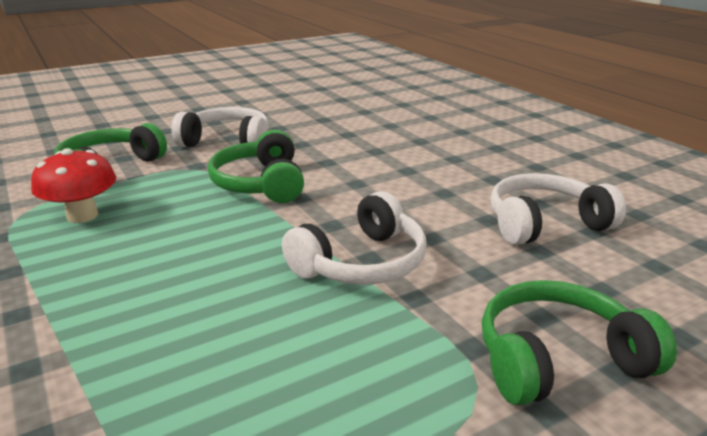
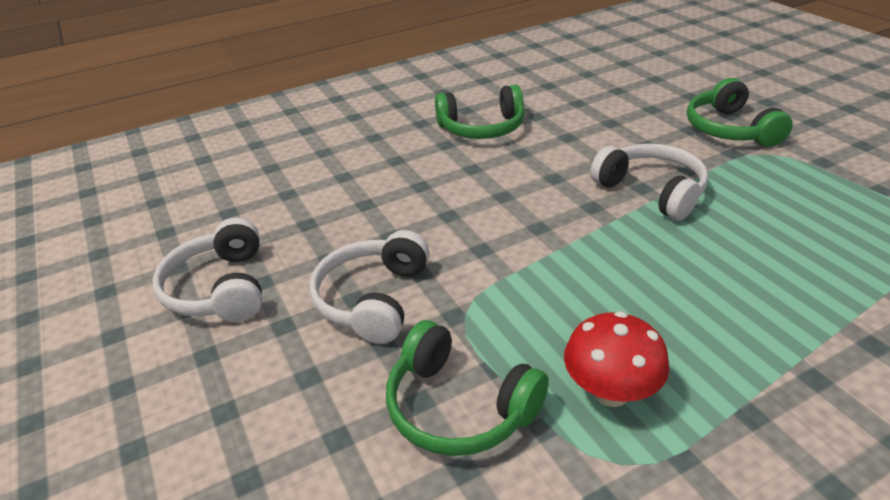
camera: 85 degrees left, 10 degrees up
(260, 184) = (507, 256): green headphones -> green headphones (482, 128)
(544, 223) = (569, 117): white headphones -> white headphones (220, 288)

